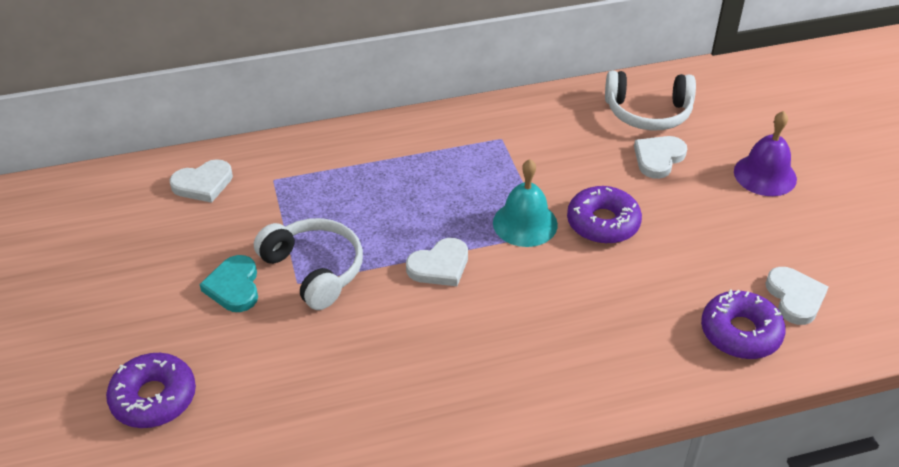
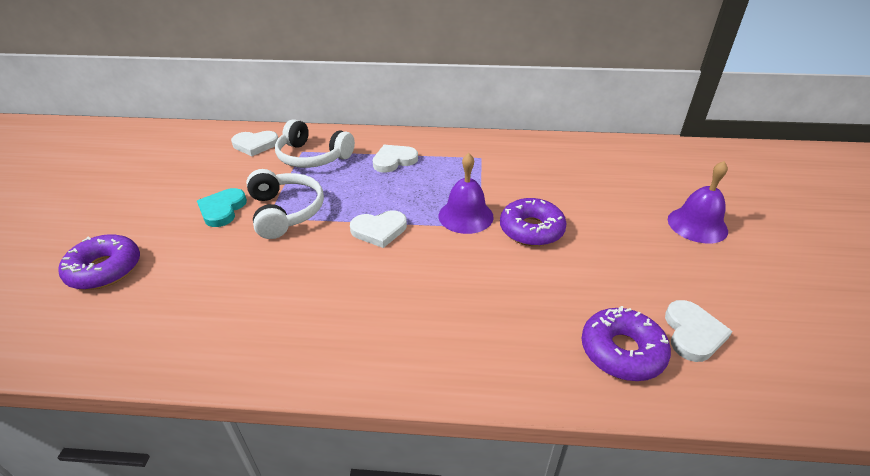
camera: 20 degrees right, 5 degrees down
(525, 223) = (465, 216): turquoise bell -> purple bell
(648, 112) = (608, 162): white headphones -> white headphones (313, 157)
(658, 158) = (603, 194): white heart -> white heart (394, 160)

